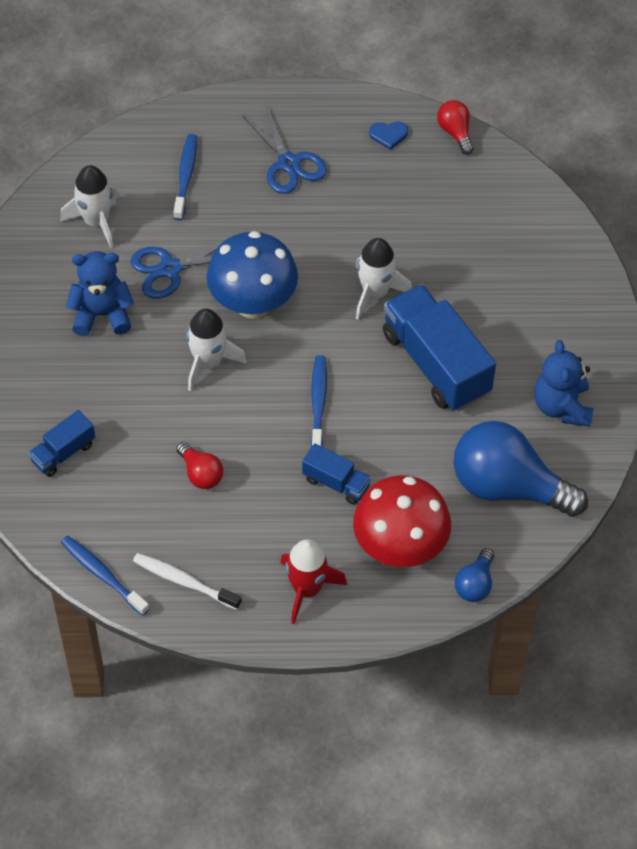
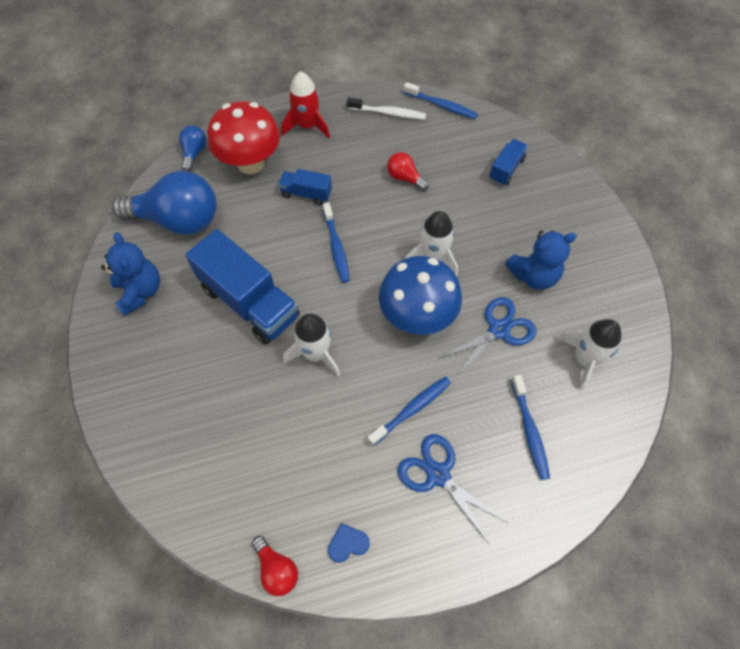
camera: 165 degrees right, 5 degrees up
(293, 219) = (411, 410): none -> blue toothbrush

